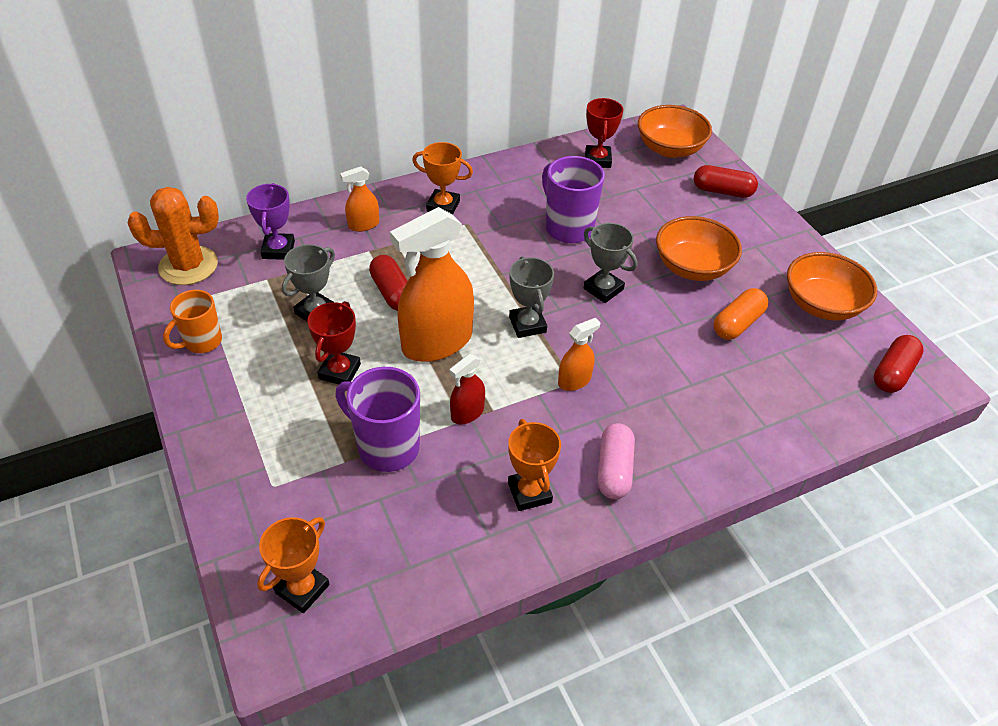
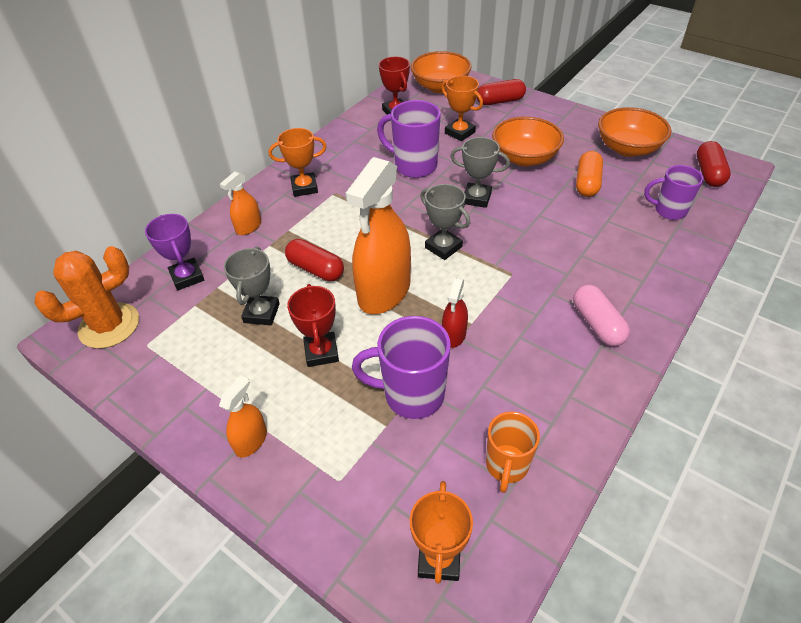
camera: 25 degrees left, 0 degrees up
(202, 342) = (173, 386): orange mug -> orange mug (506, 466)
(529, 492) = (553, 373): orange trophy -> orange trophy (460, 133)
(574, 381) = (513, 272): orange spray bottle -> orange spray bottle (251, 441)
(802, 393) = (669, 211): none -> purple mug

